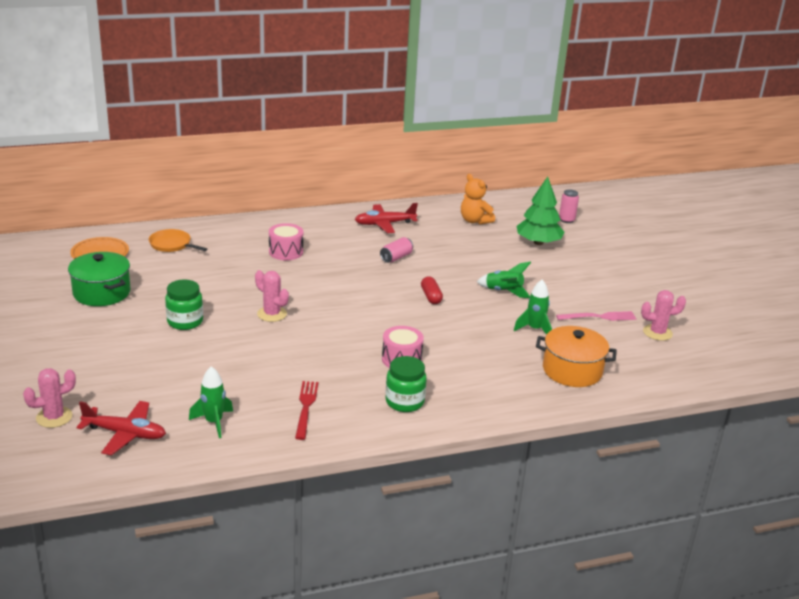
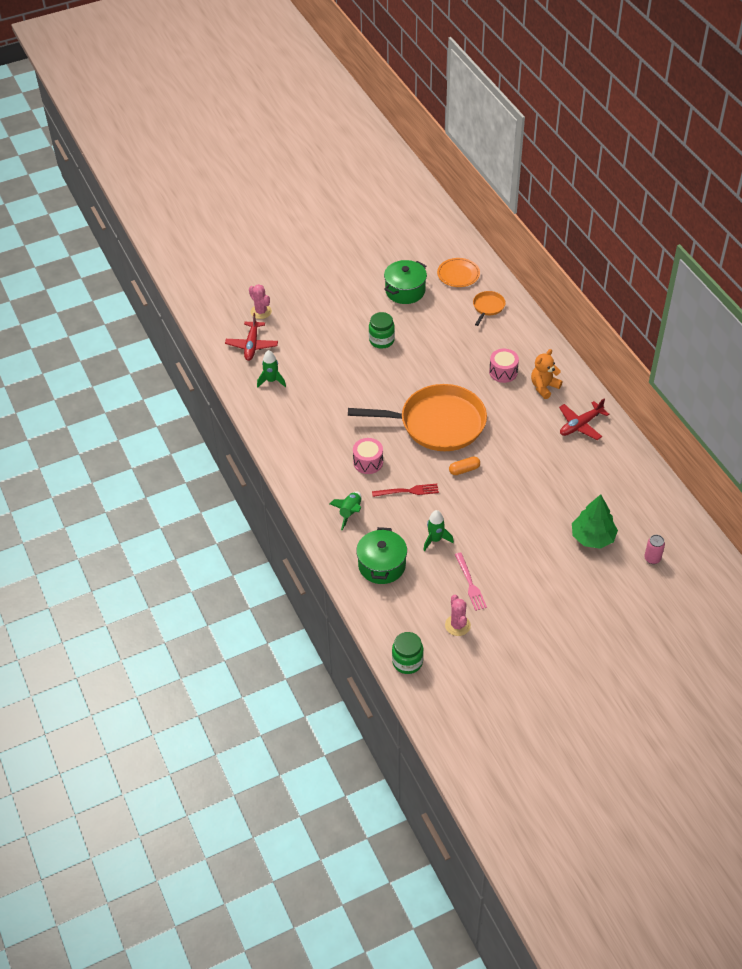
camera: 85 degrees right, 20 degrees up
(272, 314) = (406, 382): pink cactus -> none
(306, 407) = (298, 420): red fork -> red fork (408, 491)
(351, 303) = (438, 423): none -> orange pan
(384, 224) = (580, 425): red plane -> red plane turned 105 degrees counterclockwise
(396, 257) = (521, 440): pink can -> none
(404, 402) = (316, 470): green jar -> green jar (407, 662)
(431, 297) = (464, 470): red capsule -> orange capsule
(474, 221) = (617, 487): orange teddy bear -> orange teddy bear (544, 387)
(504, 292) = (489, 516): green rocket -> green rocket (350, 513)
(572, 370) = (382, 565): orange pot -> green pot

